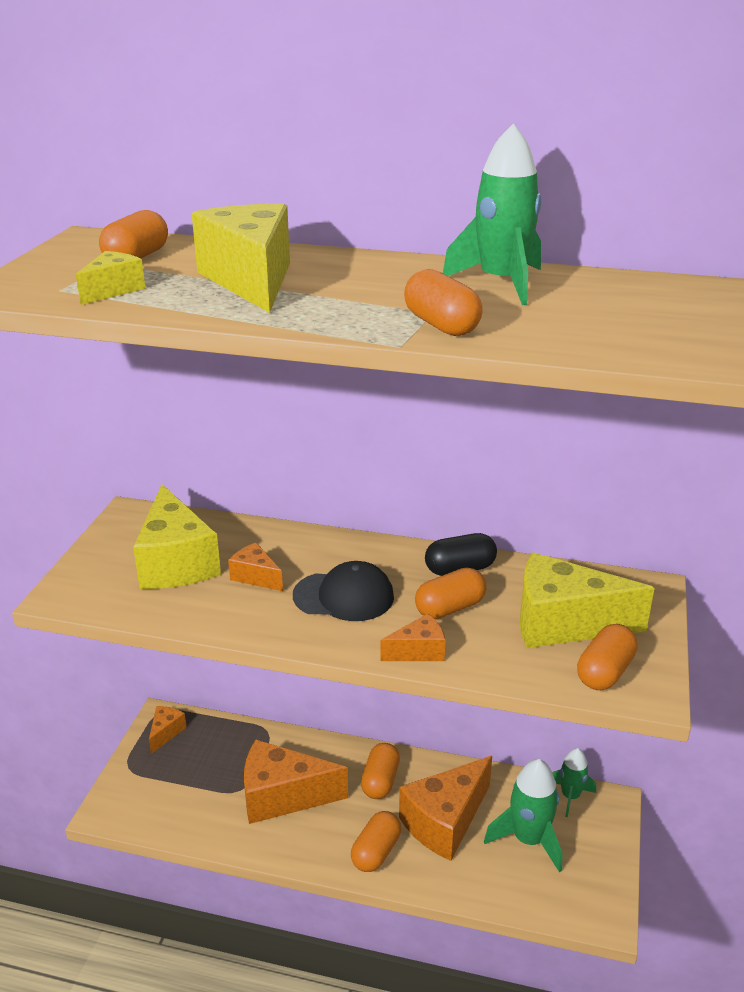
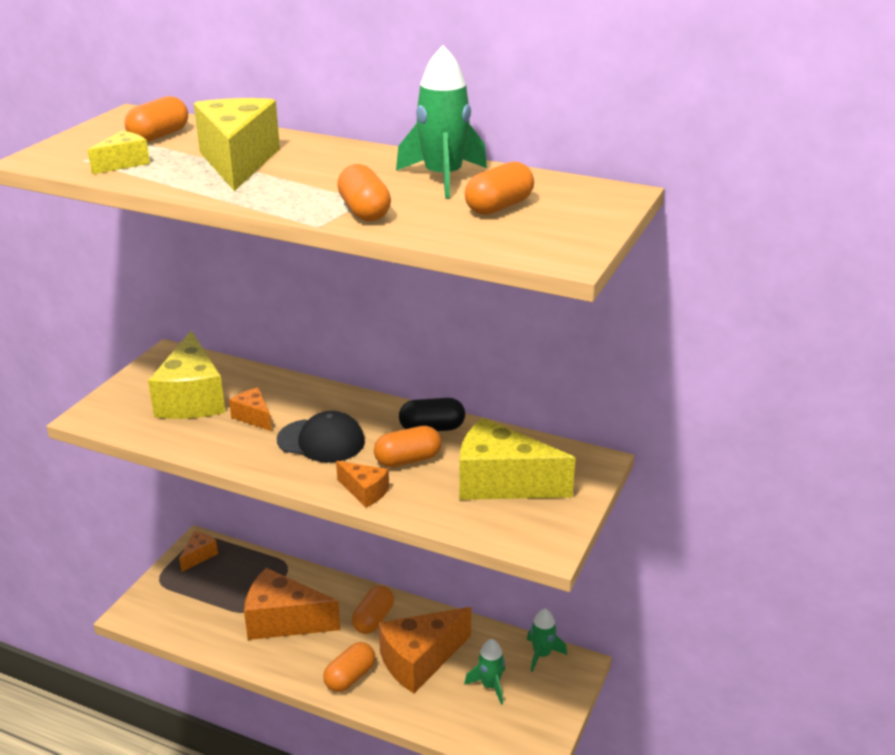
camera: 10 degrees right, 0 degrees up
(418, 651) = (365, 492): orange cheese -> orange cheese turned 45 degrees clockwise
(529, 839) = (490, 685): green rocket -> green rocket, size x0.62
(605, 672) = (517, 526): orange capsule -> orange capsule (499, 207)

